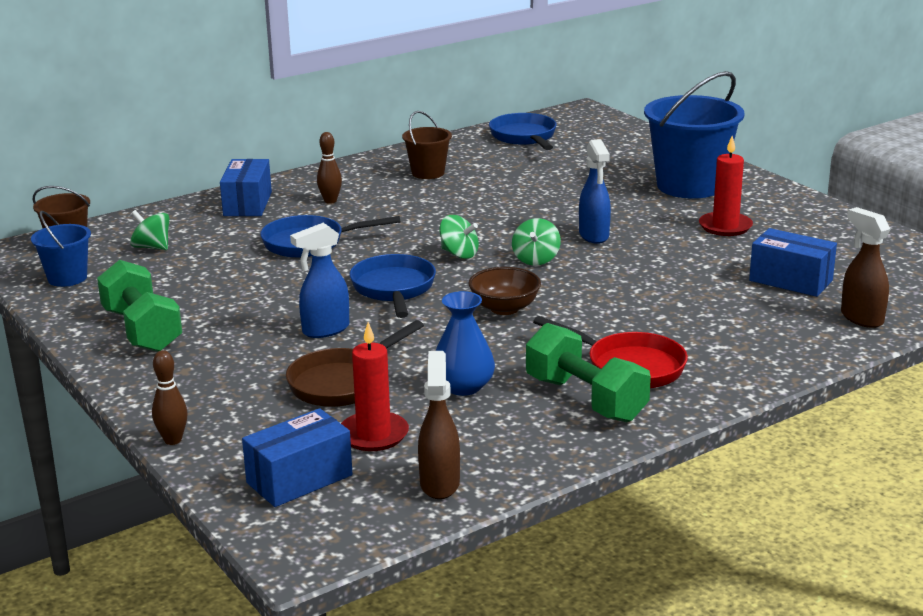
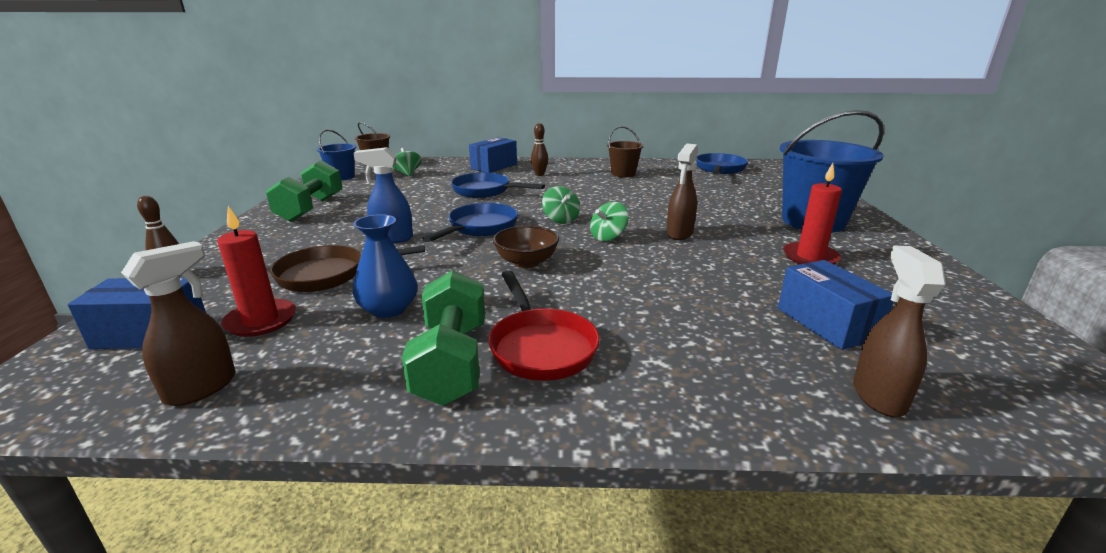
camera: 35 degrees right, 0 degrees up
(594, 236) = (679, 234): blue spray bottle -> brown spray bottle

